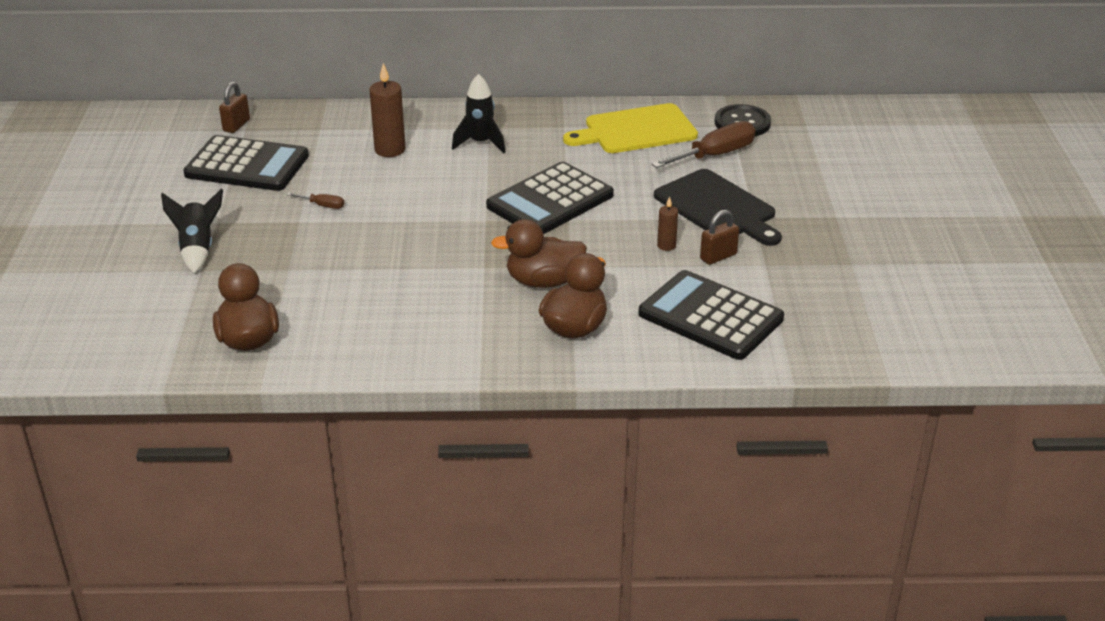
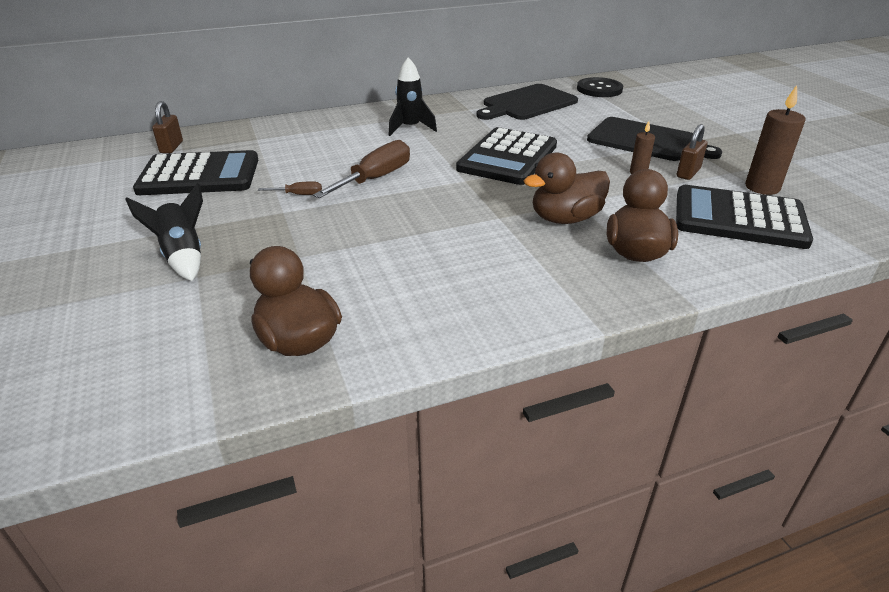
camera: 20 degrees left, 0 degrees up
(390, 150) = (333, 144): brown candle -> brown candle (762, 187)
(636, 130) = (527, 103): yellow cutting board -> black cutting board
(715, 155) = (603, 109): brown screwdriver -> brown screwdriver (375, 178)

